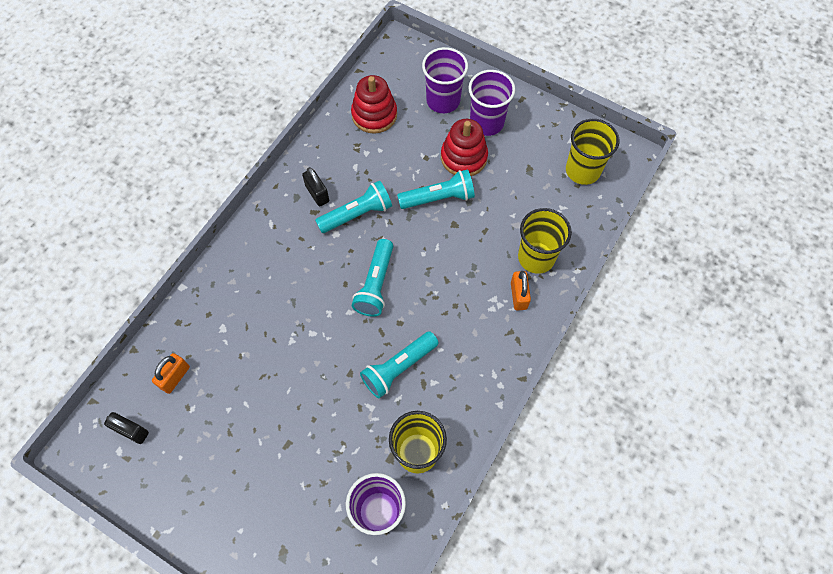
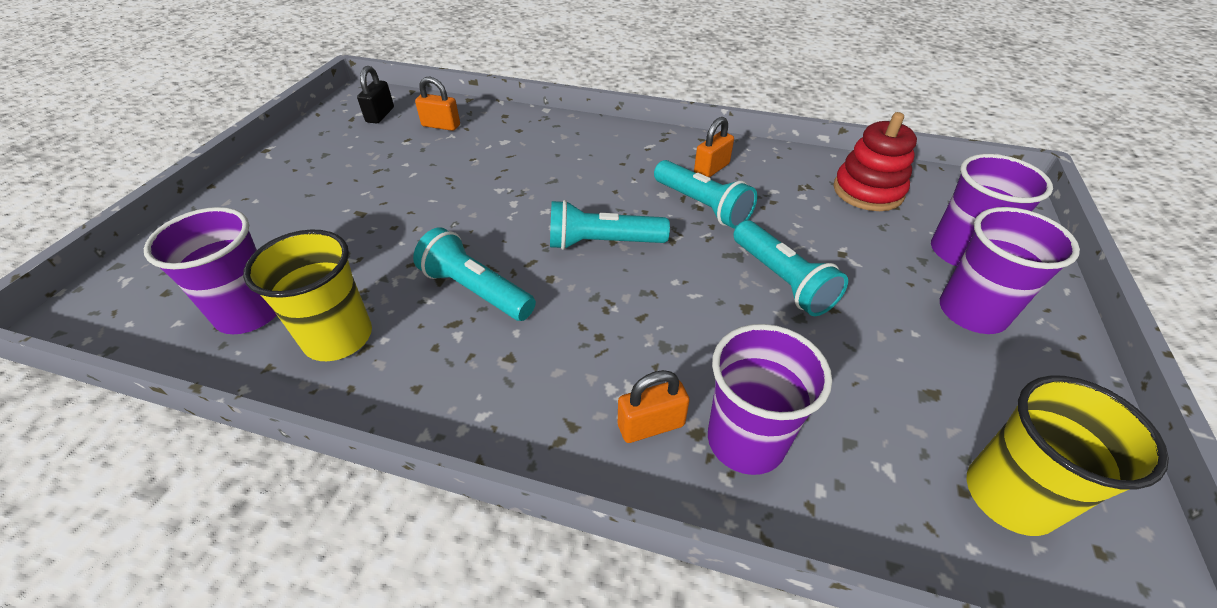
camera: 75 degrees right, 20 degrees down
(317, 194) = (711, 169): black padlock -> orange padlock
(463, 157) = (878, 296): red stacking toy -> none
(536, 257) = (746, 440): yellow cup -> purple cup

